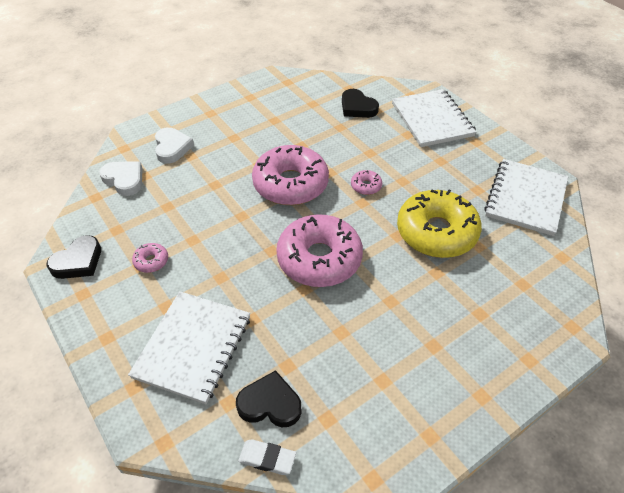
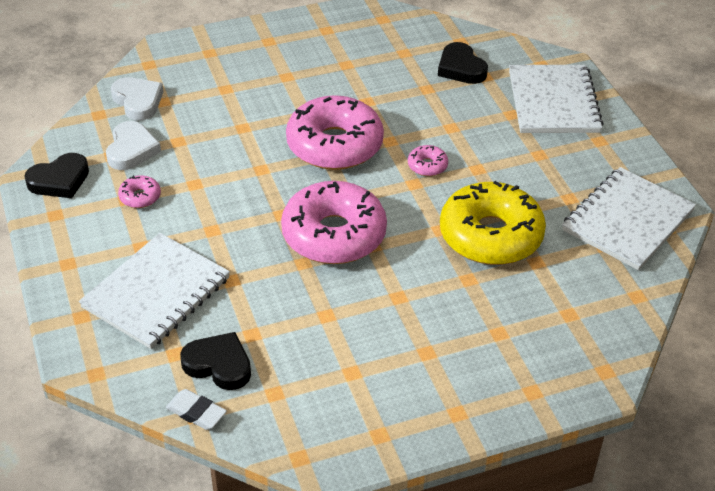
camera: 15 degrees right, 5 degrees down
(172, 148) = (206, 75): white heart -> white heart (131, 150)

